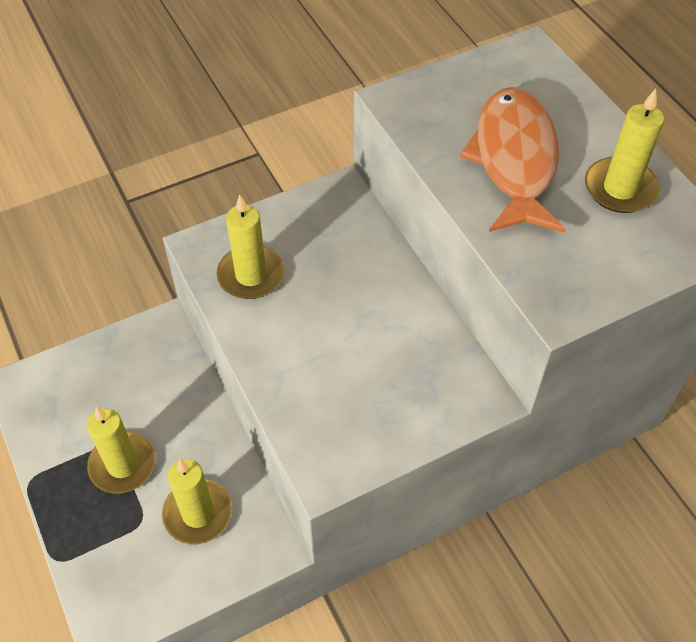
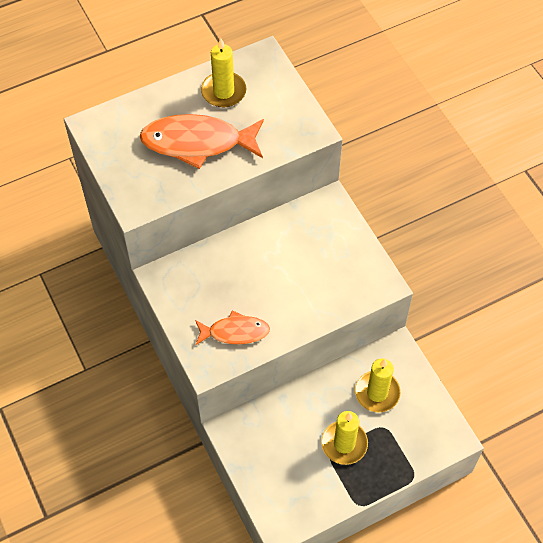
camera: 90 degrees left, 5 degrees up
(251, 275) = (235, 332): yellow candle -> orange fish

